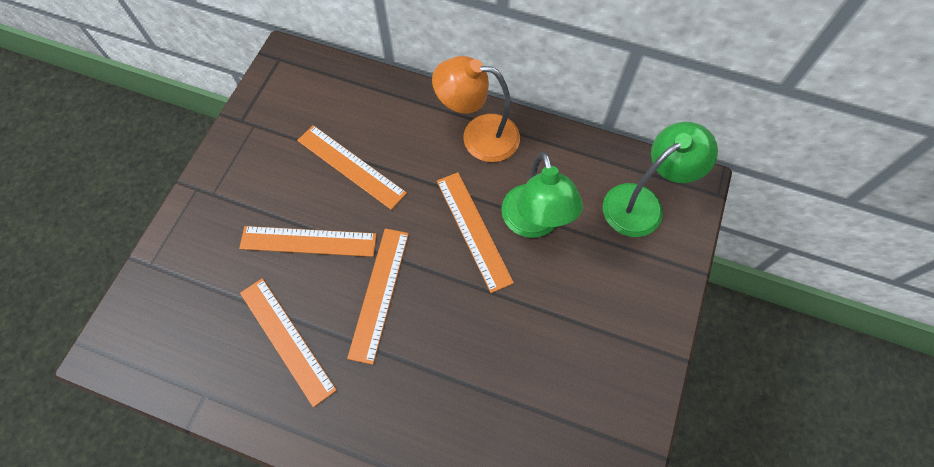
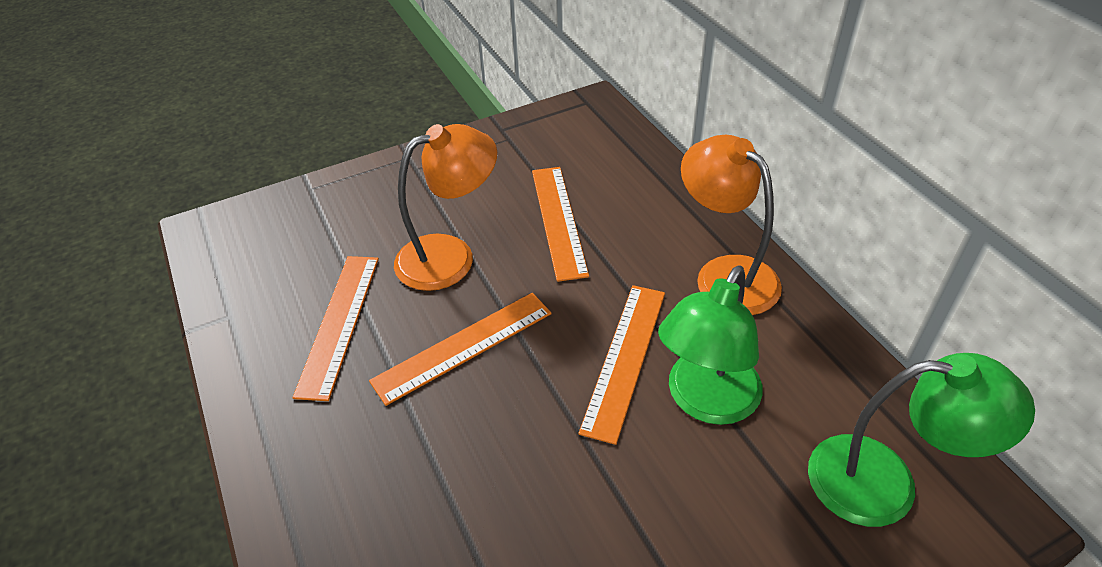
camera: 45 degrees right, 20 degrees down
(308, 241) = (450, 256): orange ruler -> orange lamp

